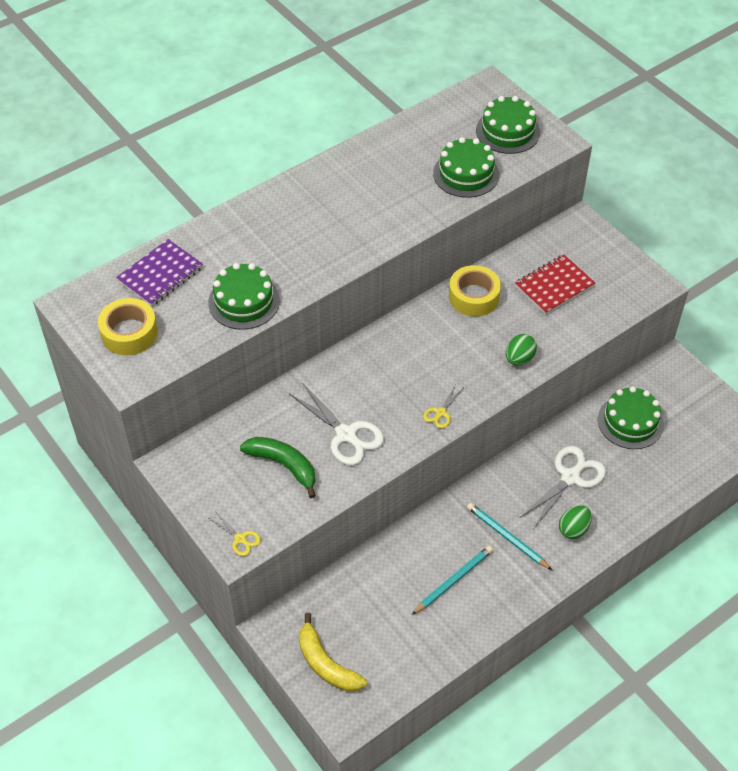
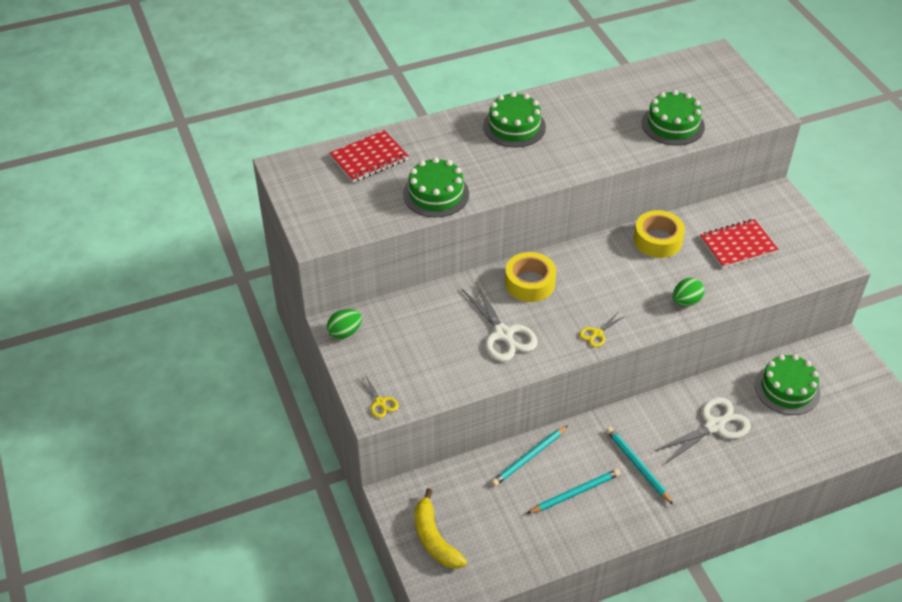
camera: 15 degrees right, 5 degrees down
(129, 333) = (327, 200): yellow tape -> yellow tape (529, 283)
(160, 275) = (369, 158): purple notebook -> red notebook
(283, 465) = (438, 348): green banana -> none
(398, 554) = (529, 457): none -> turquoise pencil
(508, 131) = (723, 96): green cake -> green cake (514, 126)
(573, 529) = (704, 473): green egg -> green egg (345, 332)

